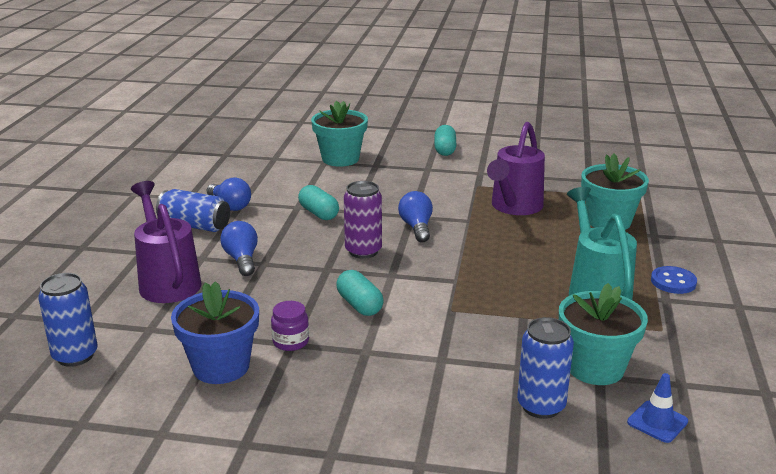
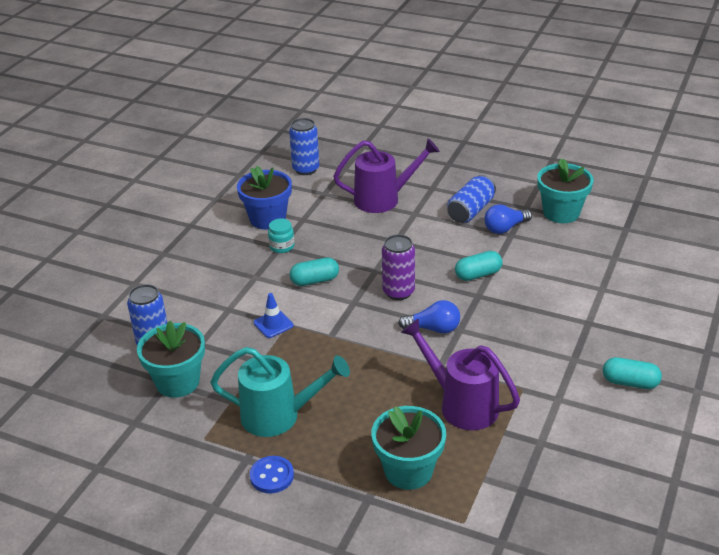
camera: 105 degrees right, 10 degrees up
(242, 259) = (405, 231): blue light bulb -> none
(291, 342) = (282, 246): purple jar -> turquoise jar
(340, 159) = (608, 300): turquoise flower pot -> turquoise flower pot (561, 213)
(657, 422) = (105, 394): blue traffic cone -> blue traffic cone (273, 324)

